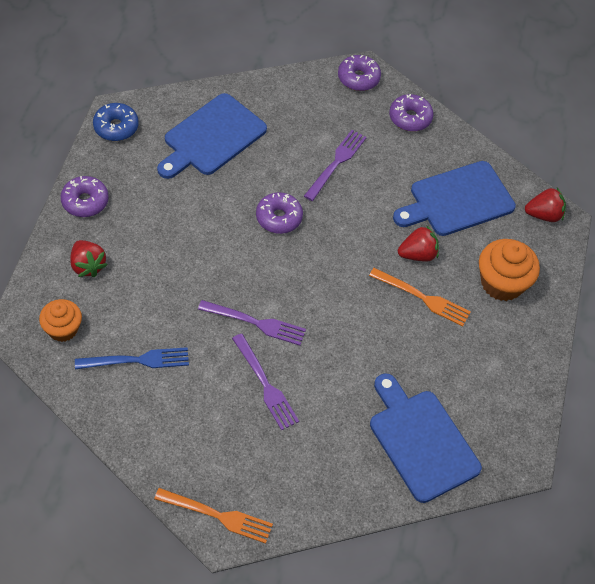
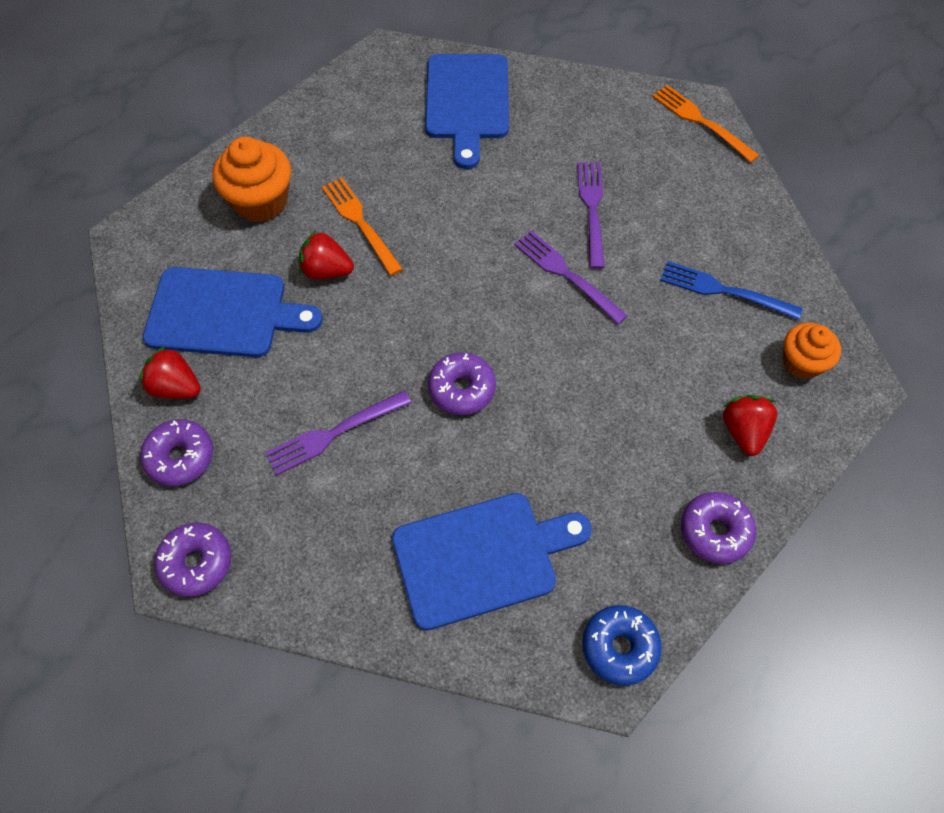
camera: 145 degrees left, 5 degrees up
(543, 215) = (141, 252): red strawberry -> red strawberry (176, 387)

